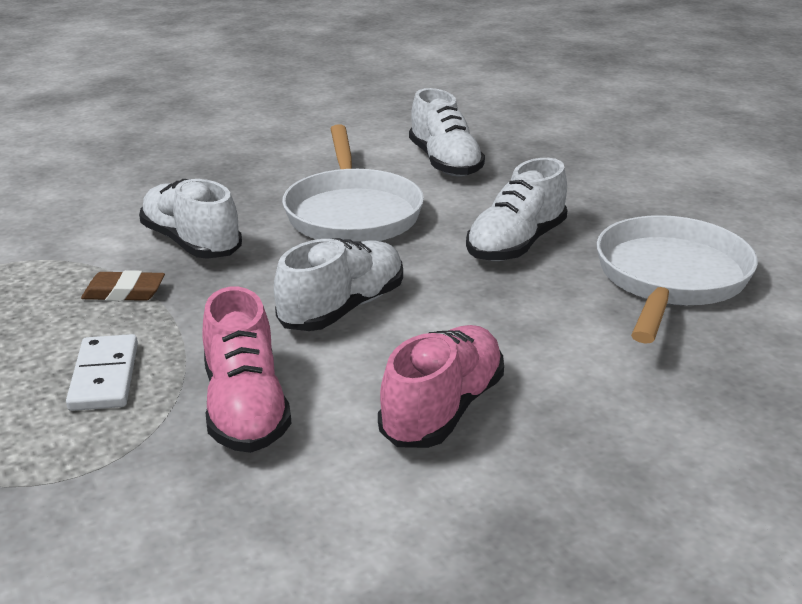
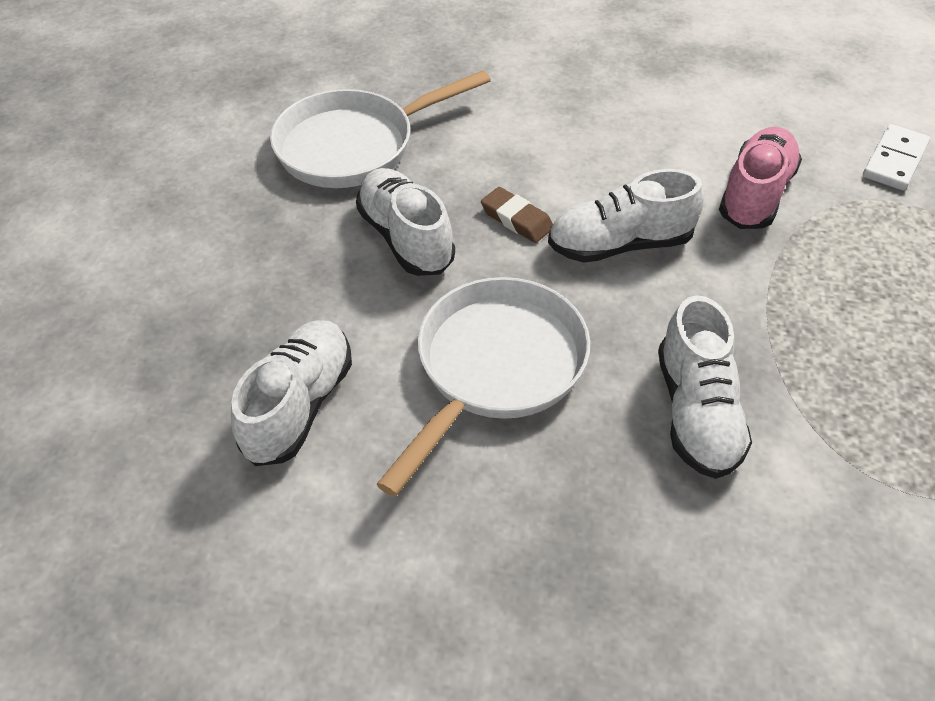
camera: 140 degrees left, 20 degrees up
(104, 376) = (848, 271): white domino -> white domino (895, 161)
(124, 292) = (799, 366): brown eraser -> brown eraser (517, 219)
(442, 409) = (630, 135): pink shoe -> none
(516, 244) = (406, 238): white shoe -> white shoe turned 105 degrees counterclockwise

